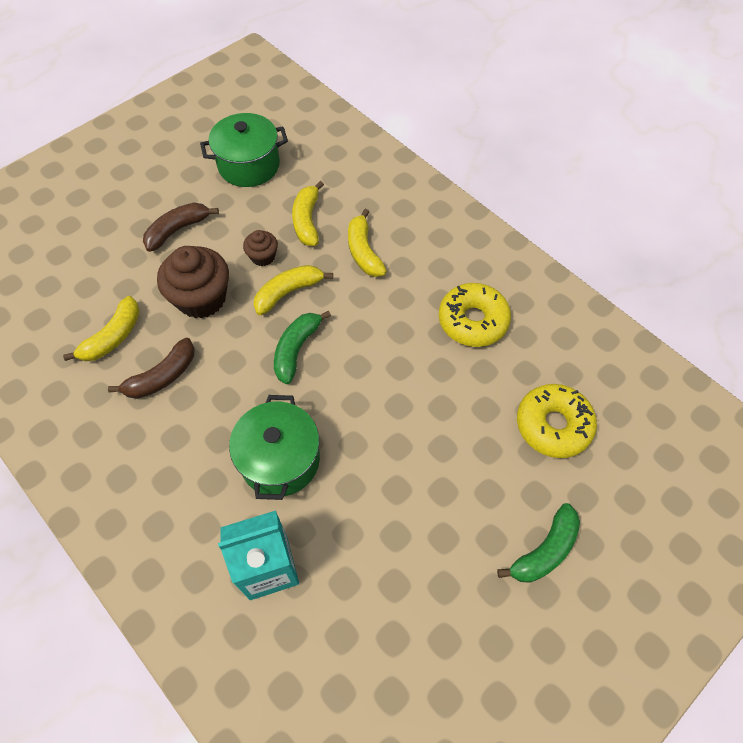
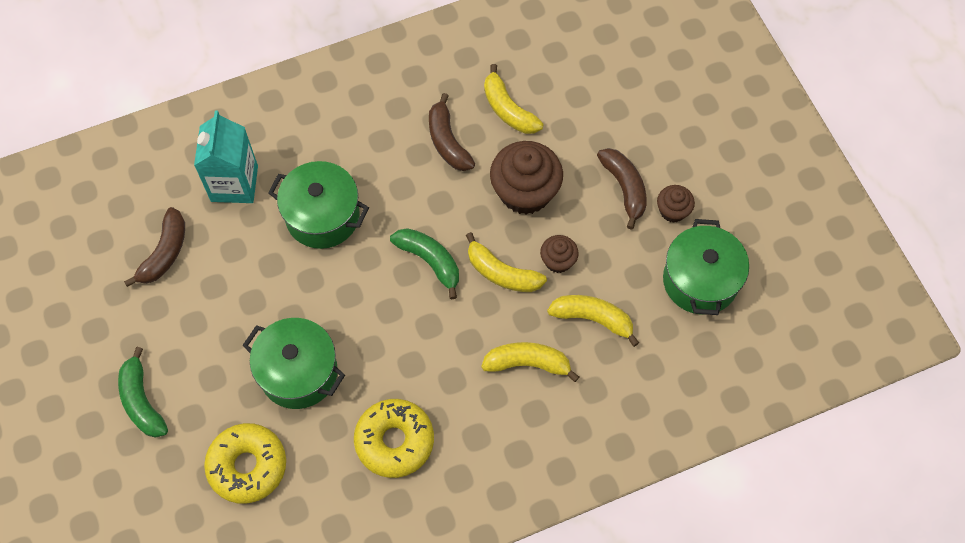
camera: 110 degrees right, 5 degrees up
(190, 195) = (673, 211): none -> brown cupcake
(288, 292) = (501, 273): yellow banana -> yellow banana turned 135 degrees clockwise
(378, 607) = (164, 253): none -> brown banana
(449, 417) = (298, 372): none -> green pot

